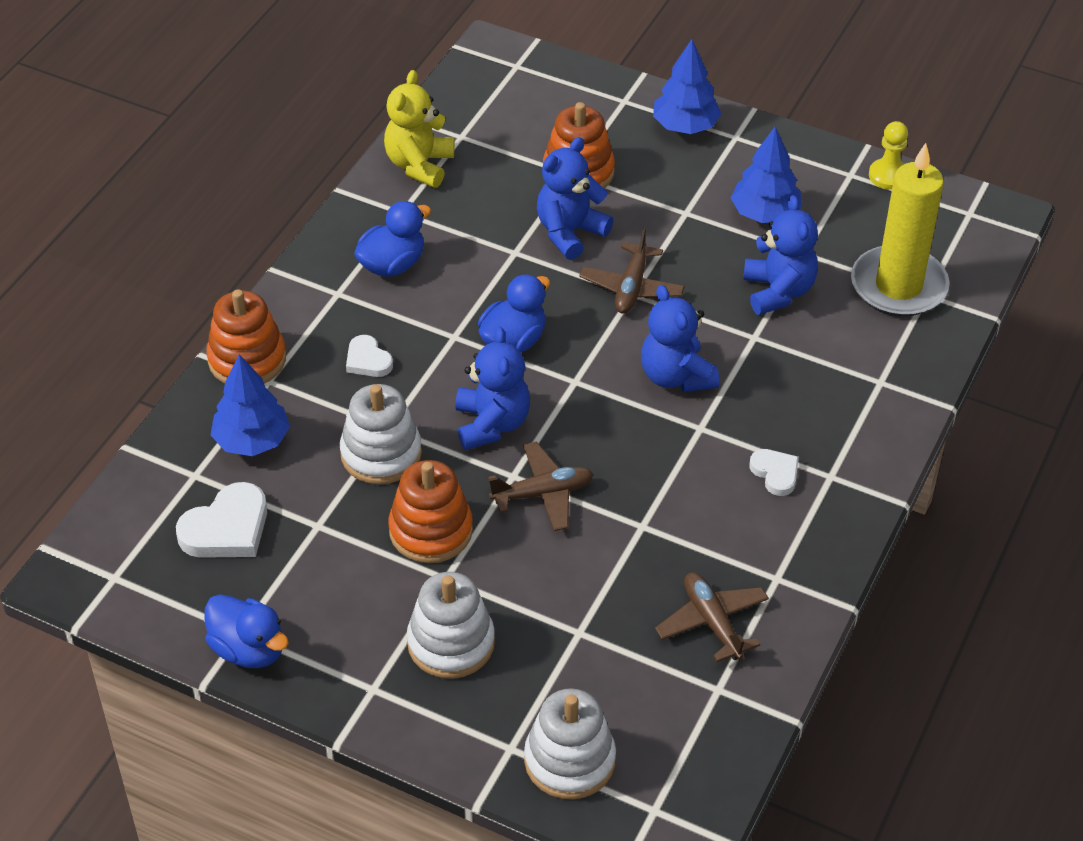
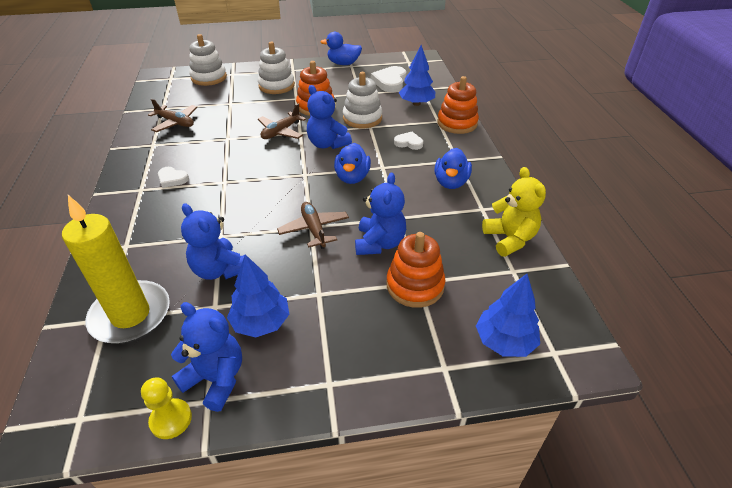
camera: 145 degrees right, 5 degrees down
(676, 376) = (253, 197): blue teddy bear -> blue teddy bear (216, 379)
(685, 126) = (377, 370): blue tree -> blue tree (504, 341)

